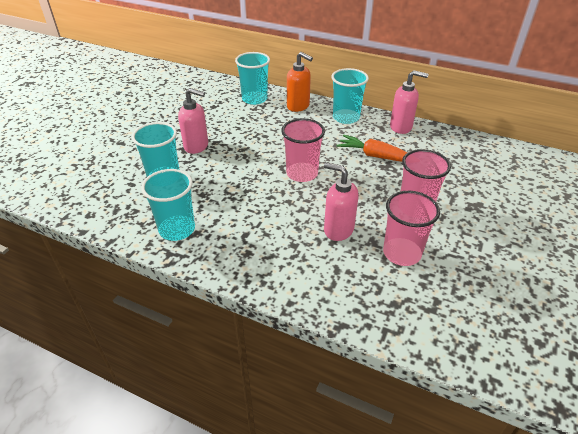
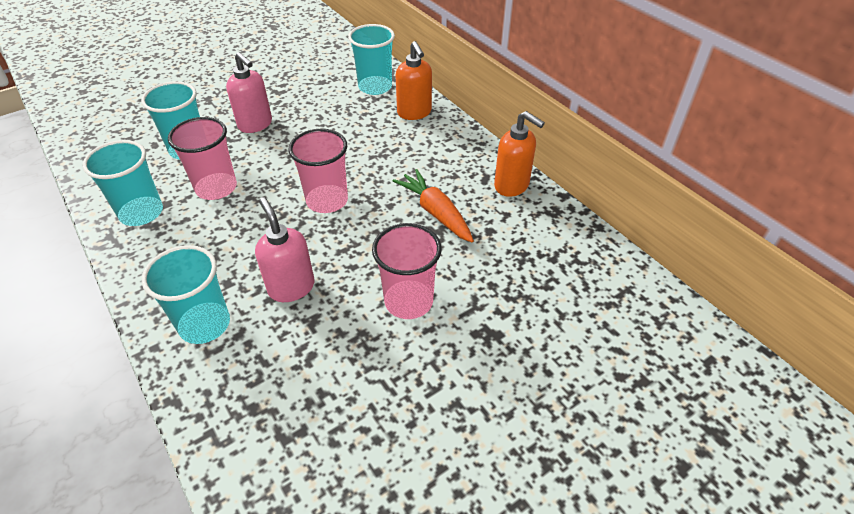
camera: 30 degrees right, 5 degrees up
(346, 117) = (455, 147): turquoise cup -> turquoise cup (205, 324)
(401, 127) = (512, 186): pink soap dispenser -> orange soap dispenser
(402, 253) = (328, 351): pink cup -> pink cup (216, 188)

